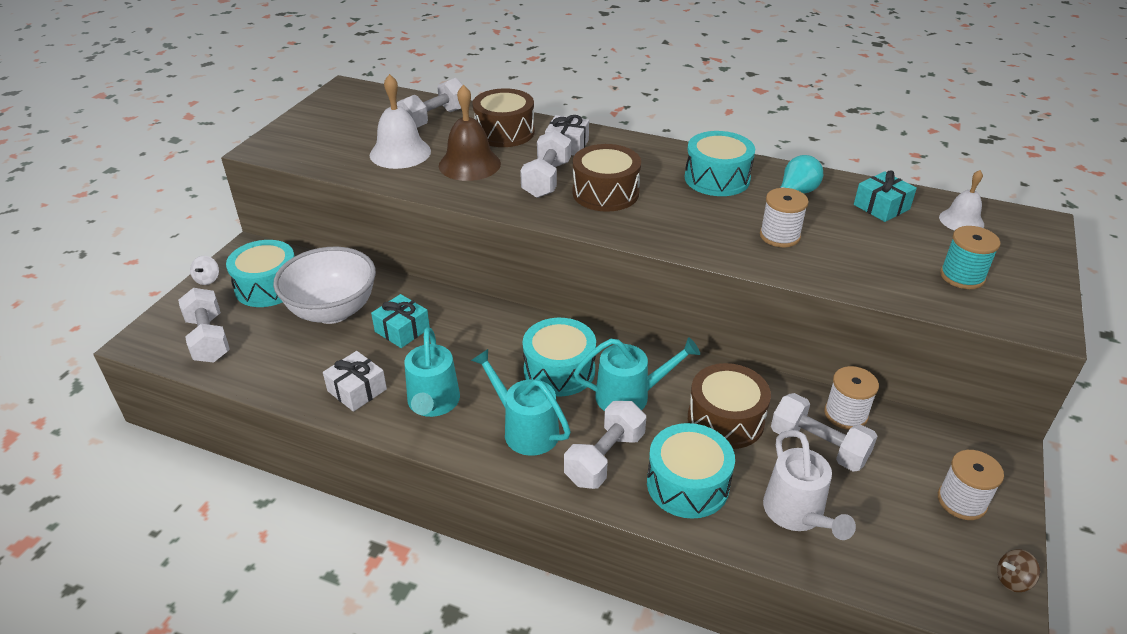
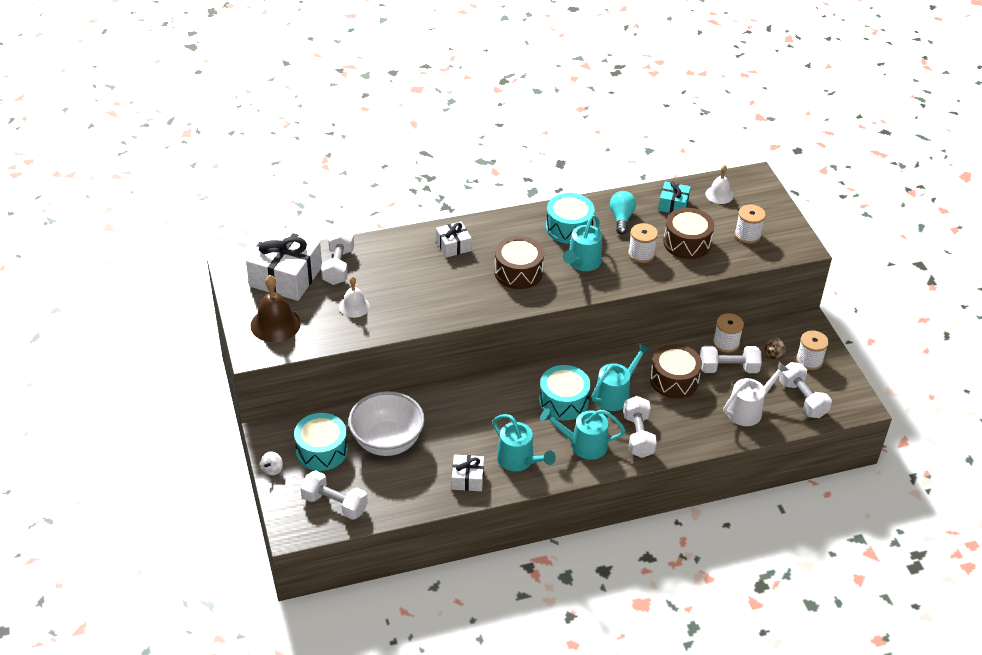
camera: 40 degrees left, 5 degrees up
(208, 279) = (272, 469): white spinning top -> white spinning top turned 60 degrees clockwise
(378, 108) = (286, 276): none -> white gift
(400, 153) = (354, 306): white bell -> white bell, size x0.62
(402, 330) = (446, 429): turquoise gift -> none
(469, 164) = (411, 292): brown bell -> brown bell (275, 324)
(504, 132) = (400, 254): brown drum -> brown drum (687, 243)
(546, 179) = (472, 280): white dumbbell -> white dumbbell (802, 399)
(687, 484) = (688, 425): turquoise drum -> none
(691, 214) = (582, 263): none -> turquoise watering can
(797, 514) = (748, 410): white watering can -> white watering can turned 75 degrees counterclockwise
(962, 276) = (747, 235): turquoise spool -> white spool
(1012, 580) = (854, 387): brown spinning top -> brown spinning top (773, 354)

